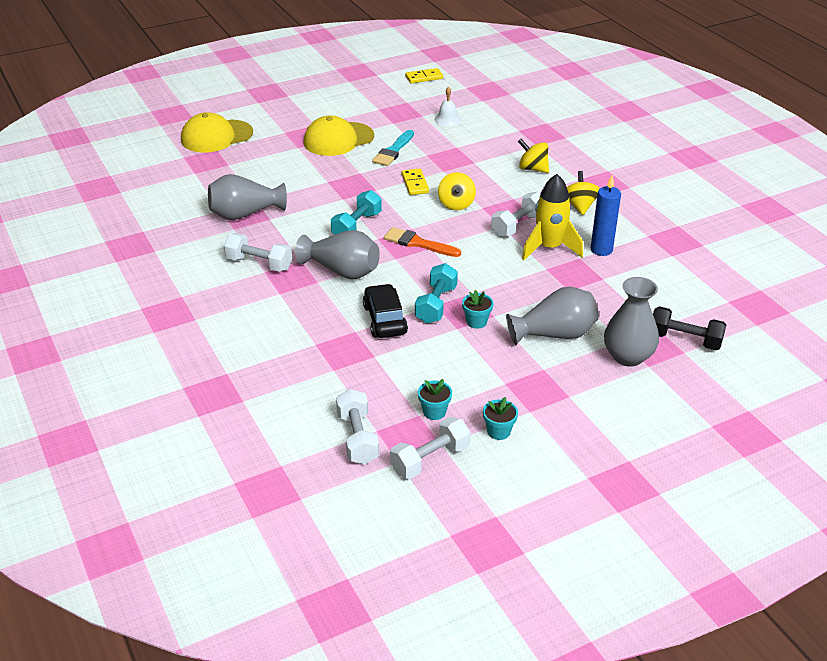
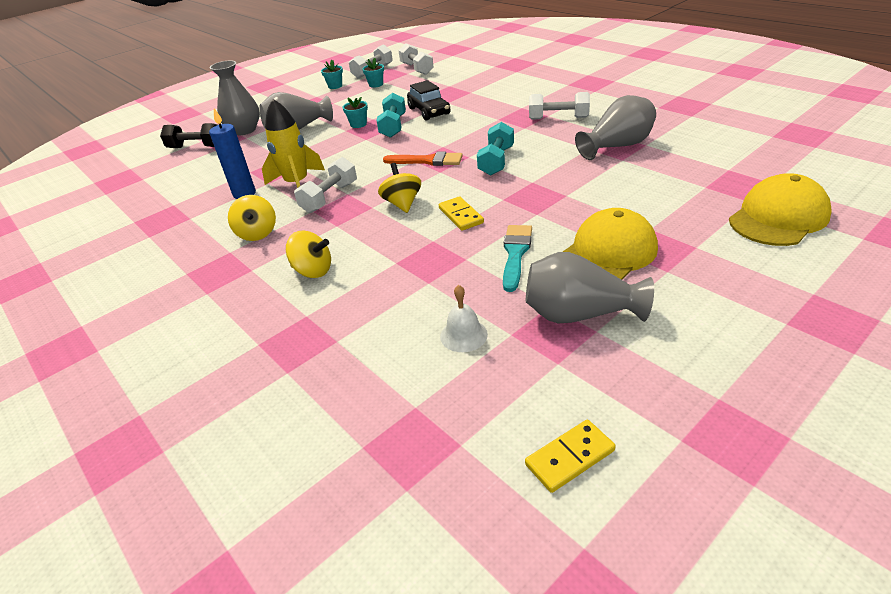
camera: 170 degrees right, 0 degrees up
(342, 271) = (483, 128): grey vase -> grey vase (579, 314)

